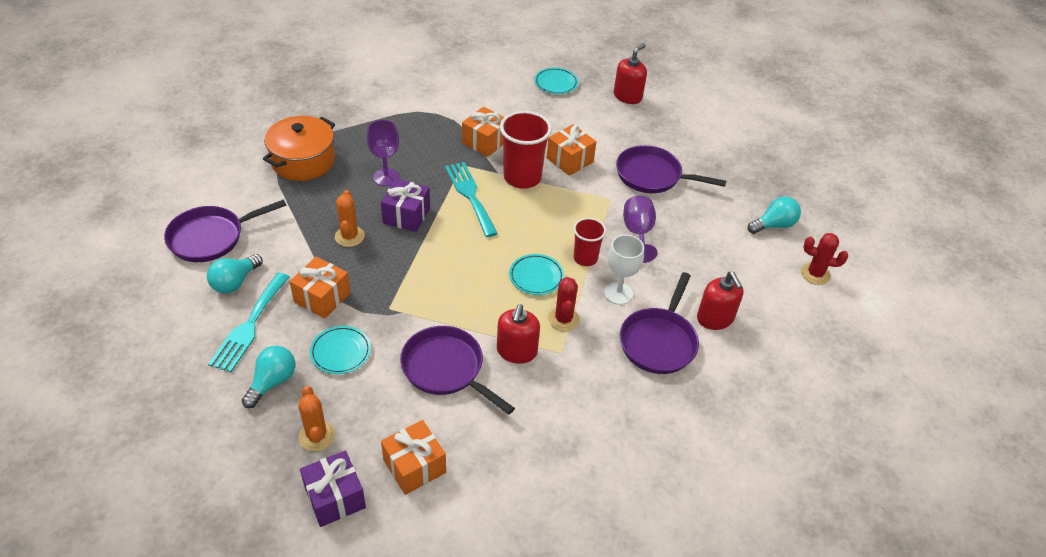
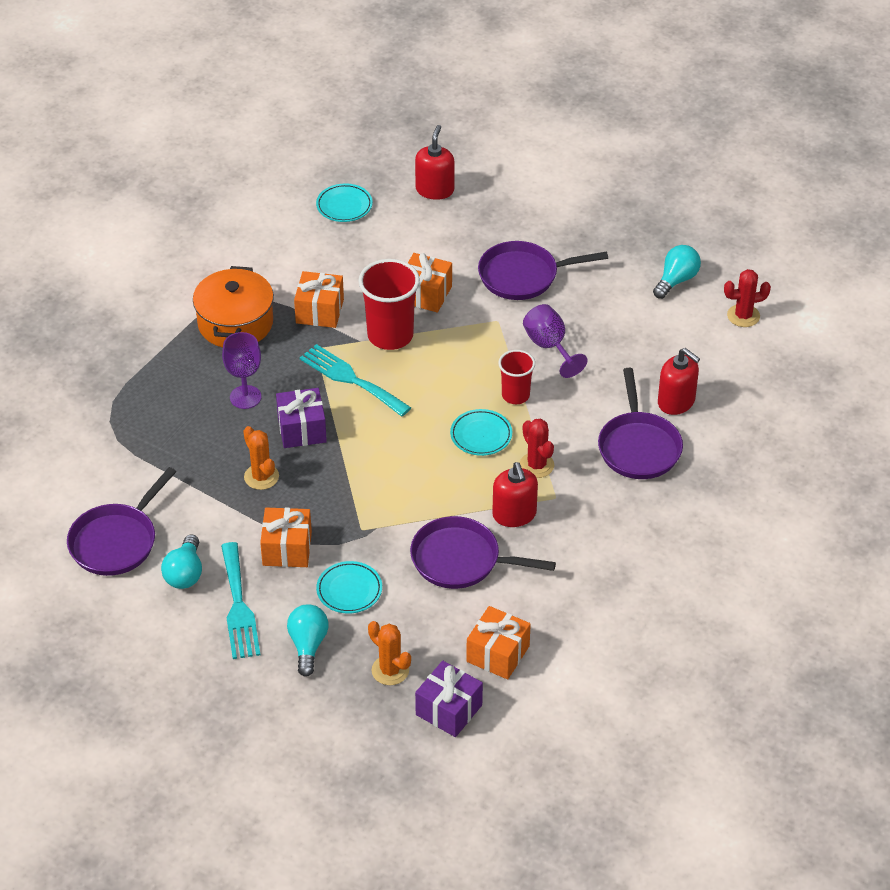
camera: 25 degrees left, 0 degrees up
(303, 161) = (138, 417): orange pot -> orange pot (235, 323)
(618, 293) = (571, 417): white goblet -> none

